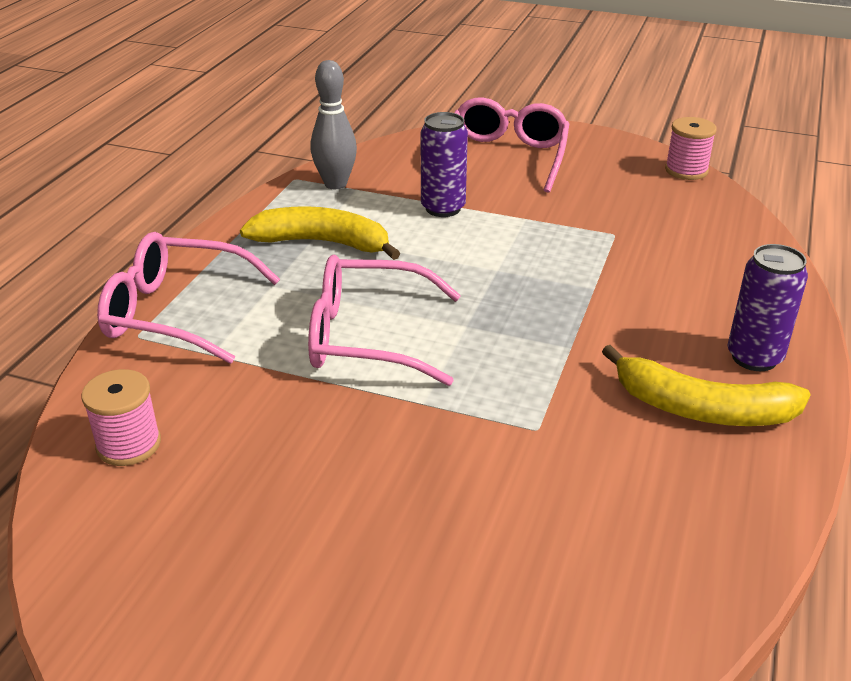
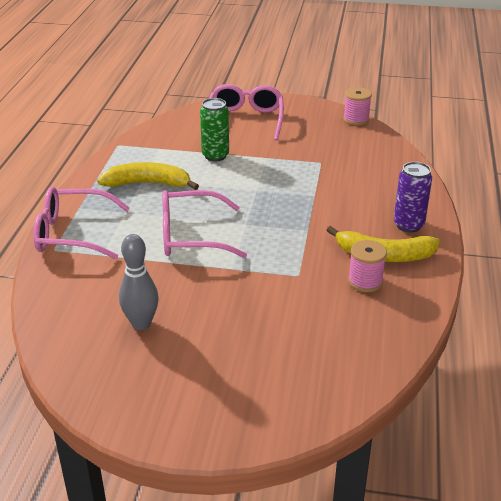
camera: 10 degrees left, 0 degrees up
(129, 444) = (72, 308): pink spool -> pink spool (365, 281)
(335, 184) = (145, 146): grey bowling pin -> grey bowling pin (141, 323)
(443, 208) = (215, 156): purple can -> green can

